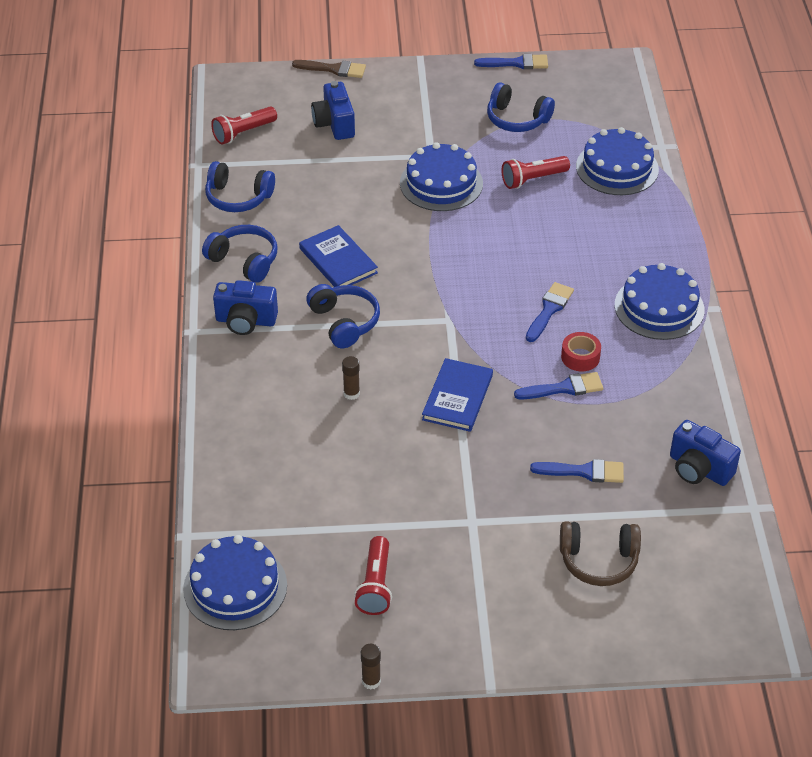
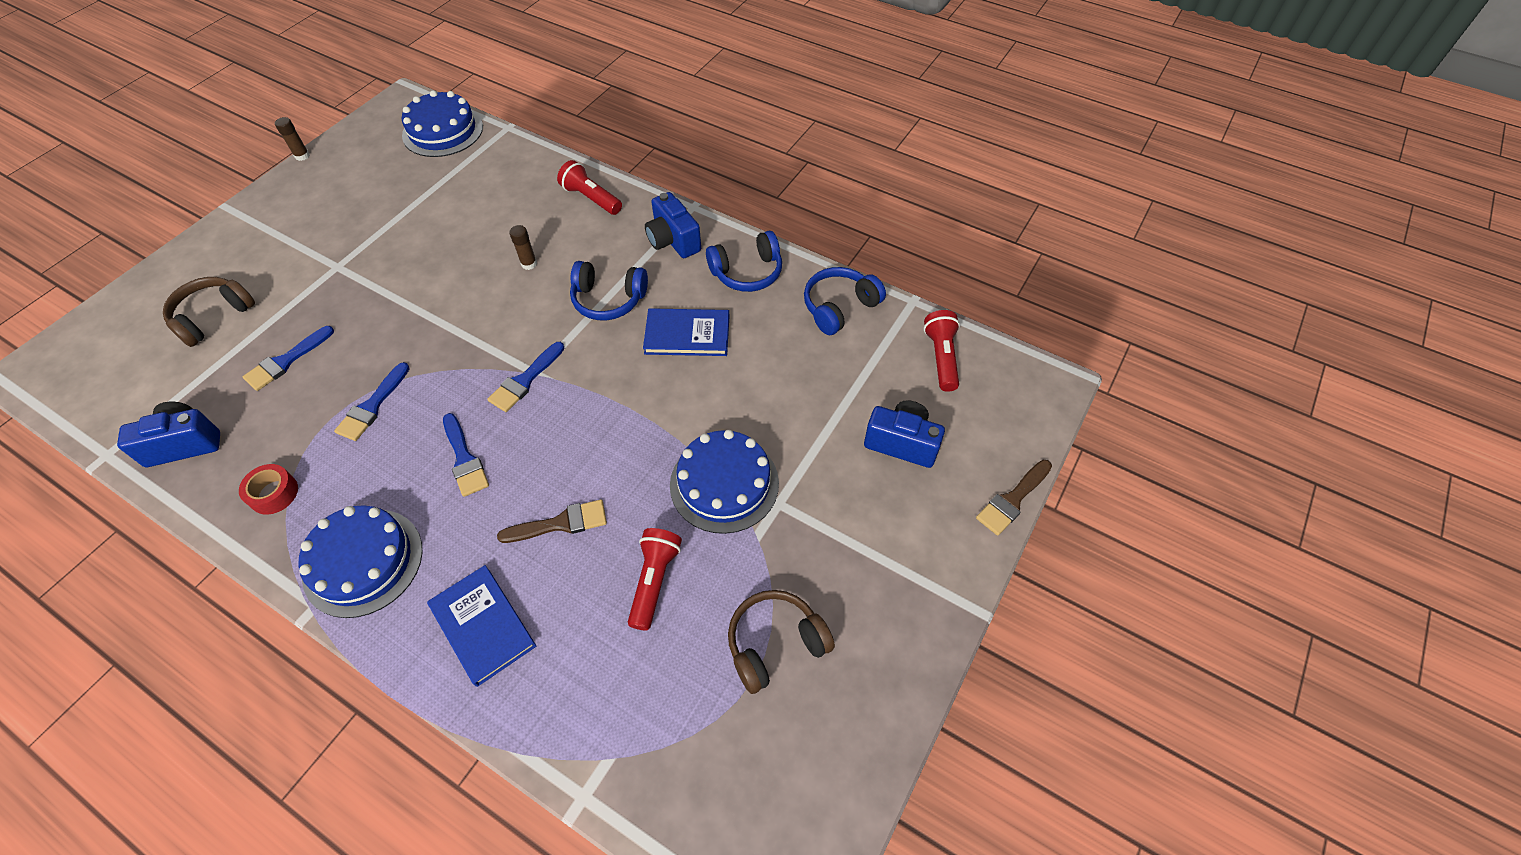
camera: 125 degrees right, 10 degrees up
(246, 321) = (673, 240): blue camera -> blue camera turned 75 degrees counterclockwise
(375, 585) = (359, 191): red flashlight -> red flashlight (591, 198)
(458, 397) = (449, 326): blue book -> blue book (482, 626)
(516, 63) = (895, 733): blue brush -> blue brush (525, 380)
(517, 119) = (775, 644): blue headphones -> brown headphones
(541, 237) = (561, 523): none -> brown brush
(580, 357) = (387, 443): red tape -> red tape (274, 493)
(617, 168) = (593, 698): blue cake -> none

